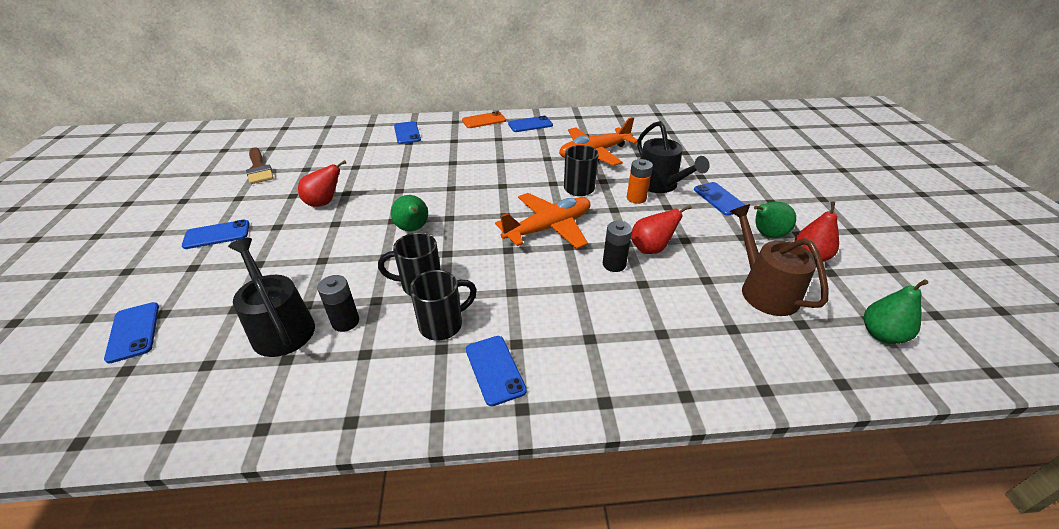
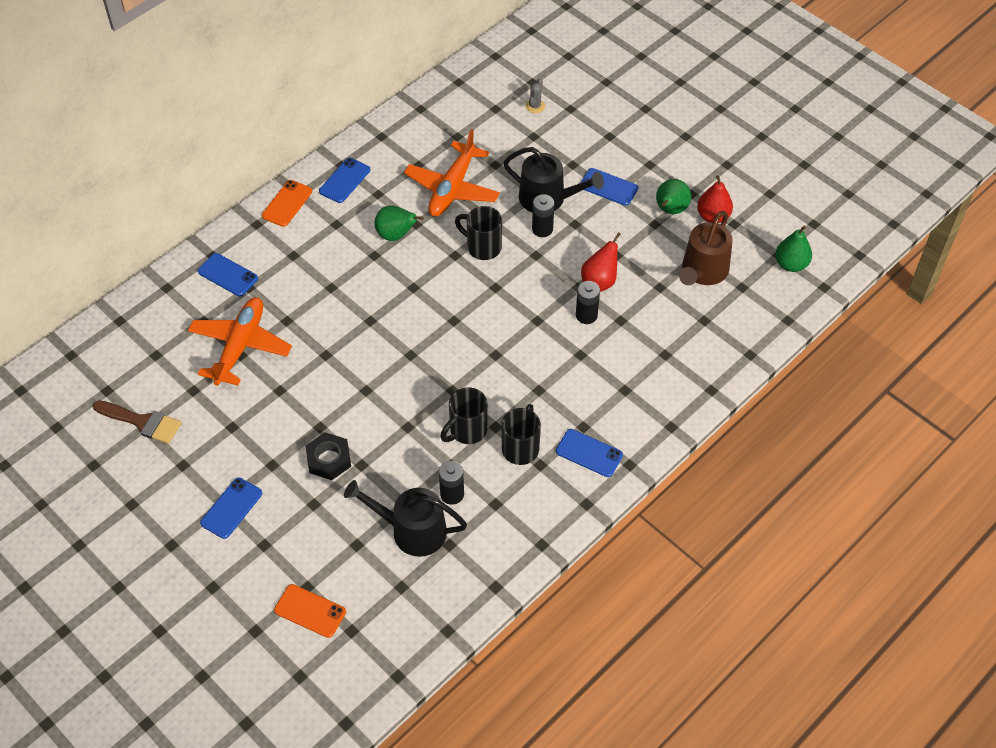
camera: 40 degrees left, 15 degrees up
(133, 332) = (310, 611): blue phone -> orange phone
(309, 244) = (329, 459): none -> black nut
(324, 202) = (276, 414): red pear -> none
(413, 229) = (395, 386): green pear -> green pear (396, 235)
(549, 228) = (504, 311): orange plane -> orange plane (240, 346)
(636, 198) = (542, 229): orange battery -> black battery
(702, 140) = (535, 106): none -> grey cactus
(764, 290) = (703, 271): brown watering can -> brown watering can turned 90 degrees counterclockwise

